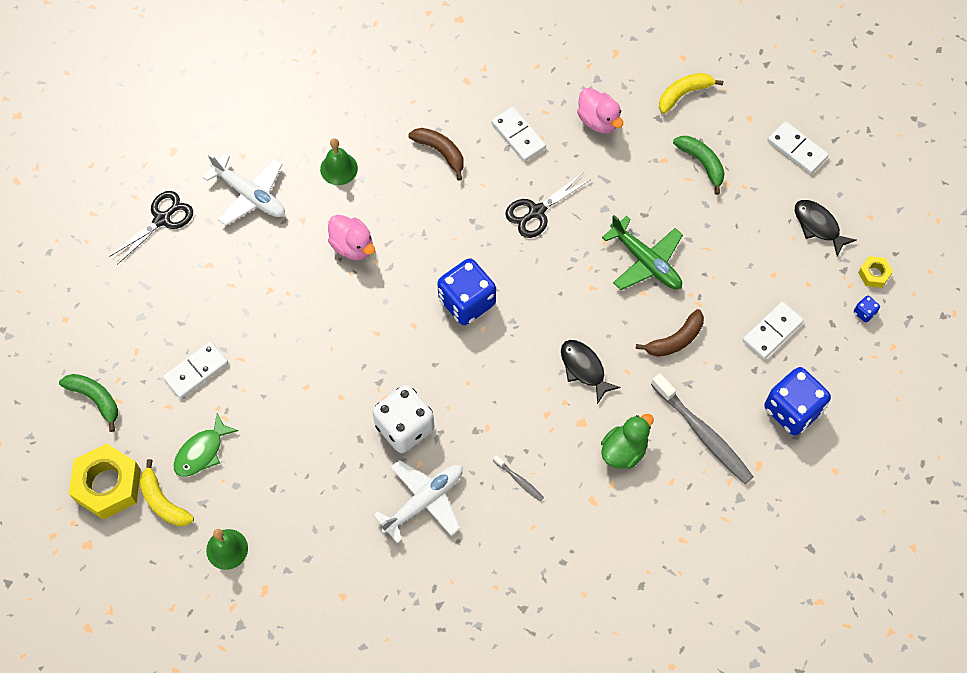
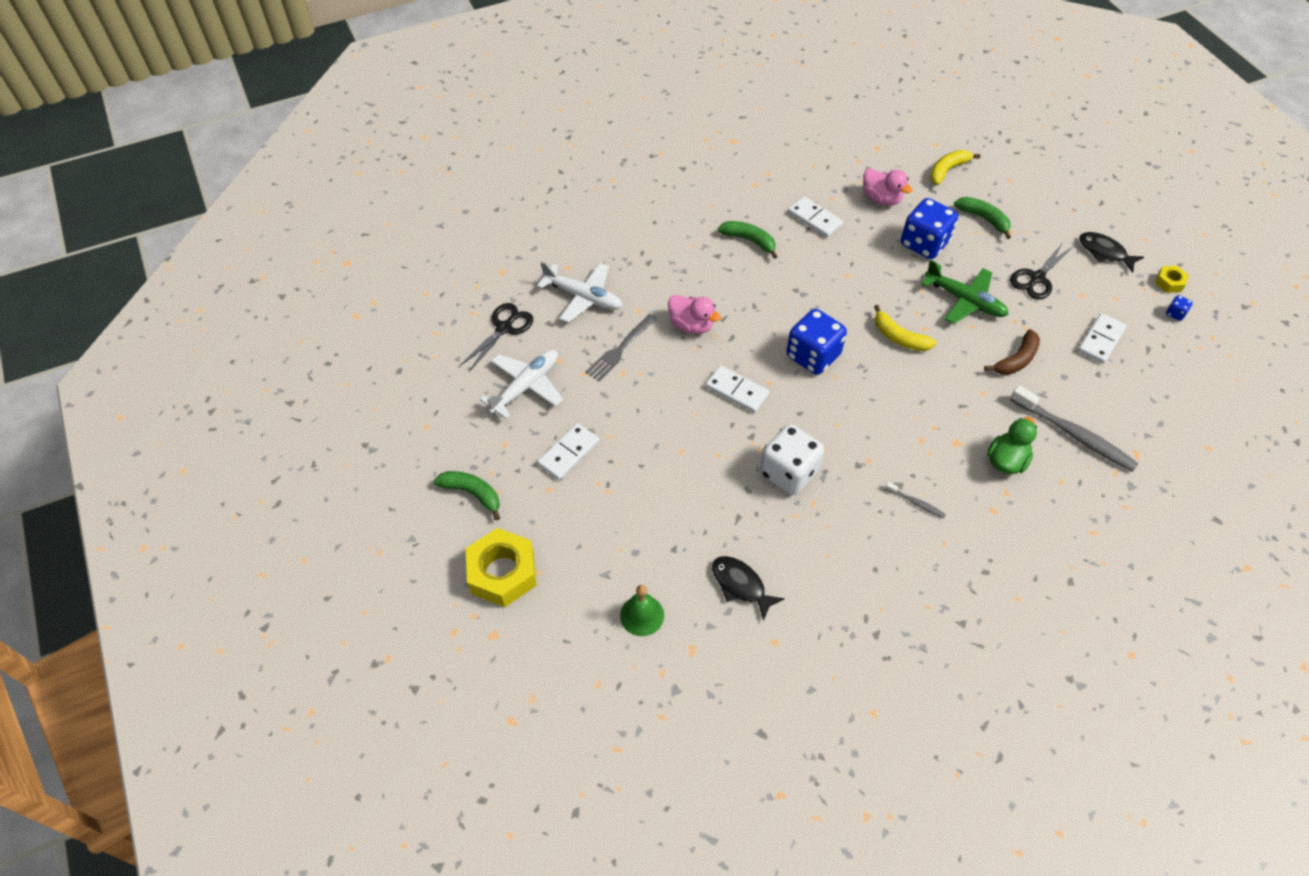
camera: 10 degrees left, 10 degrees down
(163, 501) = (564, 579): yellow banana -> yellow banana (899, 337)
(202, 452) = (592, 526): green fish -> none
(273, 262) = (620, 349): none -> grey fork
(339, 168) = (660, 265): green bell -> none
(424, 501) = (829, 537): white plane -> white plane (526, 386)
(440, 152) = (749, 240): brown banana -> green banana
(536, 212) = (852, 275): black scissors -> black scissors (1036, 278)
(584, 368) = (942, 396): black fish -> black fish (740, 585)
(792, 410) = (1147, 402): blue dice -> blue dice (924, 244)
(797, 149) = (1061, 198): white domino -> white domino (736, 391)

